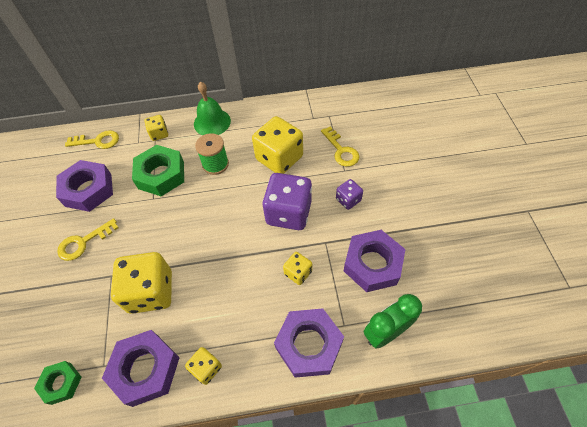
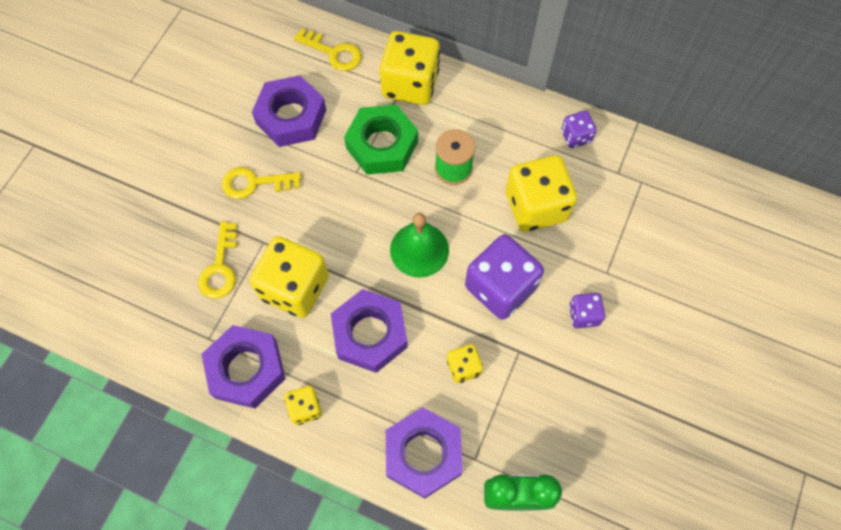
camera: 30 degrees right, 10 degrees up
(61, 383) = (162, 330): green nut -> none
(159, 134) = (410, 84): yellow dice -> yellow dice, size x2.00
(212, 122) = (484, 104): green bell -> green bell (419, 249)
(277, 112) = (576, 136): none -> purple dice
(341, 150) = (622, 242): yellow key -> yellow key (220, 267)
(372, 264) = (556, 412): purple nut -> purple nut (370, 334)

